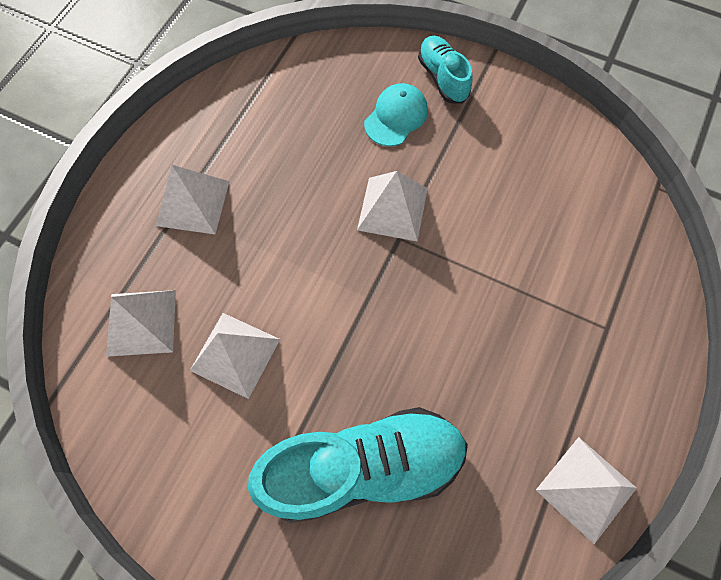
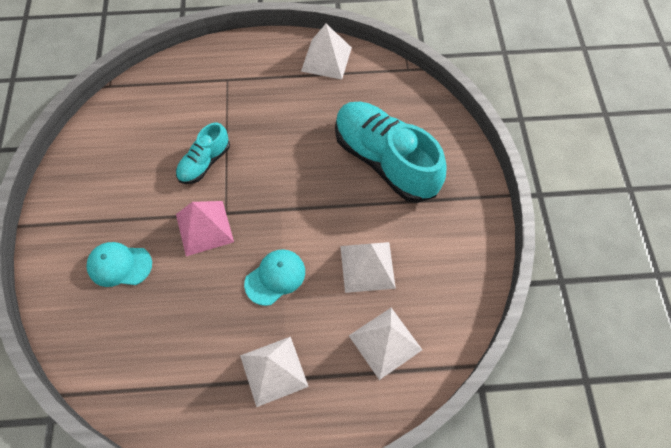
camera: 120 degrees left, 5 degrees down
(288, 251) = (275, 277): none -> turquoise cap
(392, 209) = (204, 227): white pyramid -> pink pyramid
(442, 78) = (65, 250): turquoise shoe -> turquoise shoe (204, 162)

